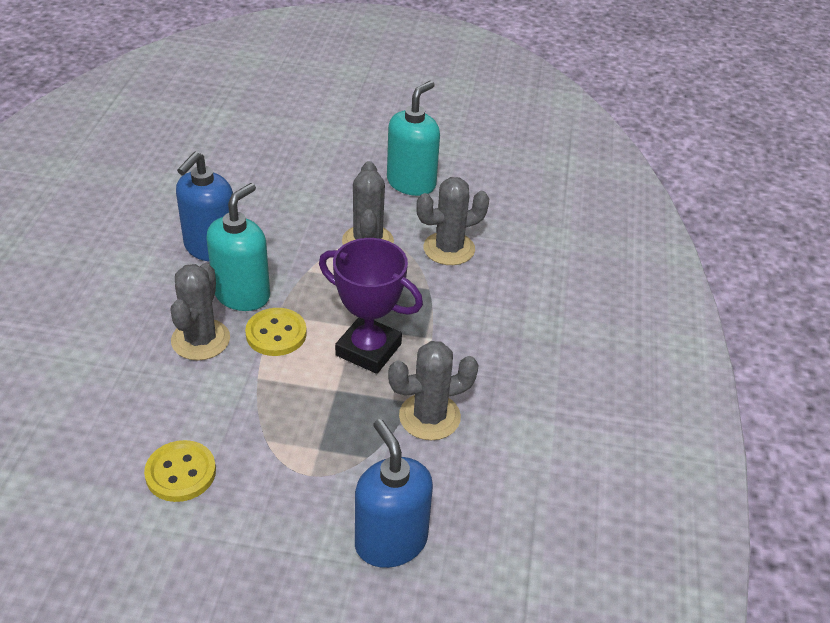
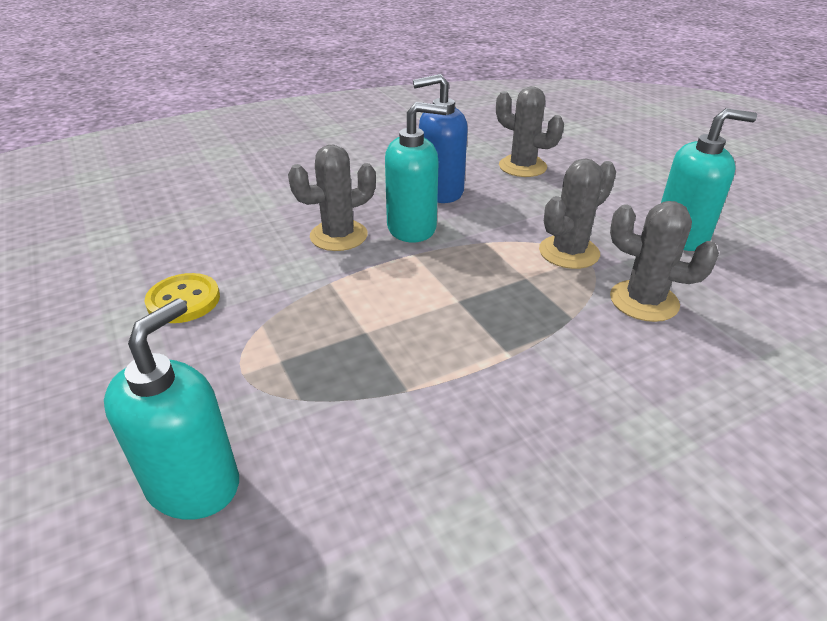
camera: 55 degrees right, 5 degrees down
(276, 334) = (391, 265): yellow button -> none
(368, 350) = (440, 323): purple trophy -> none
(390, 541) = (193, 484): blue soap dispenser -> turquoise soap dispenser
(429, 417) = (401, 415): grey cactus -> grey cactus (522, 167)

